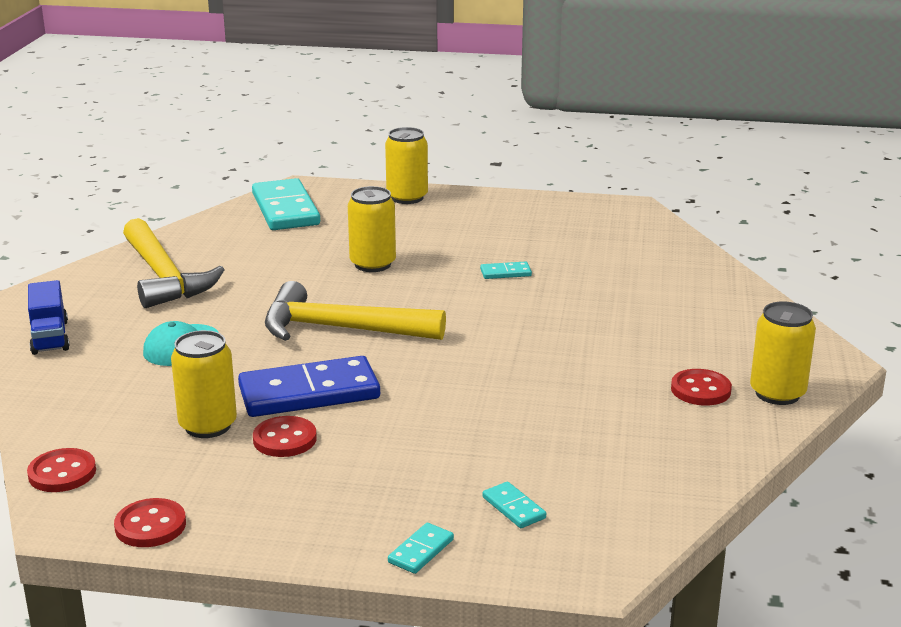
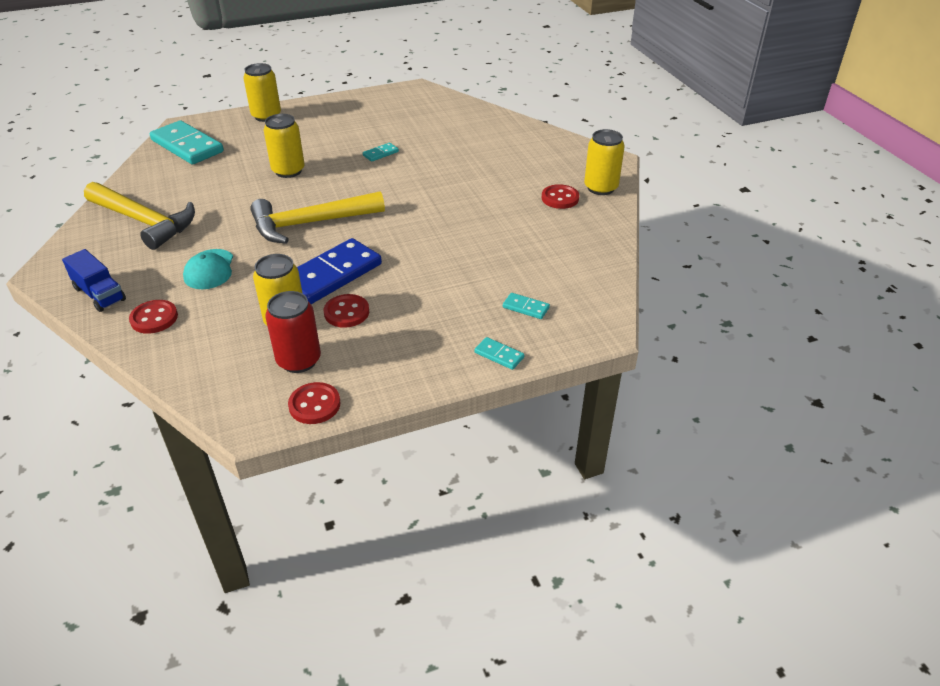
camera: 30 degrees left, 15 degrees up
(62, 473) = (213, 392): red button -> red button (154, 318)
(180, 472) = (299, 360): none -> red can
(421, 551) = (499, 355): turquoise domino -> turquoise domino turned 60 degrees counterclockwise

